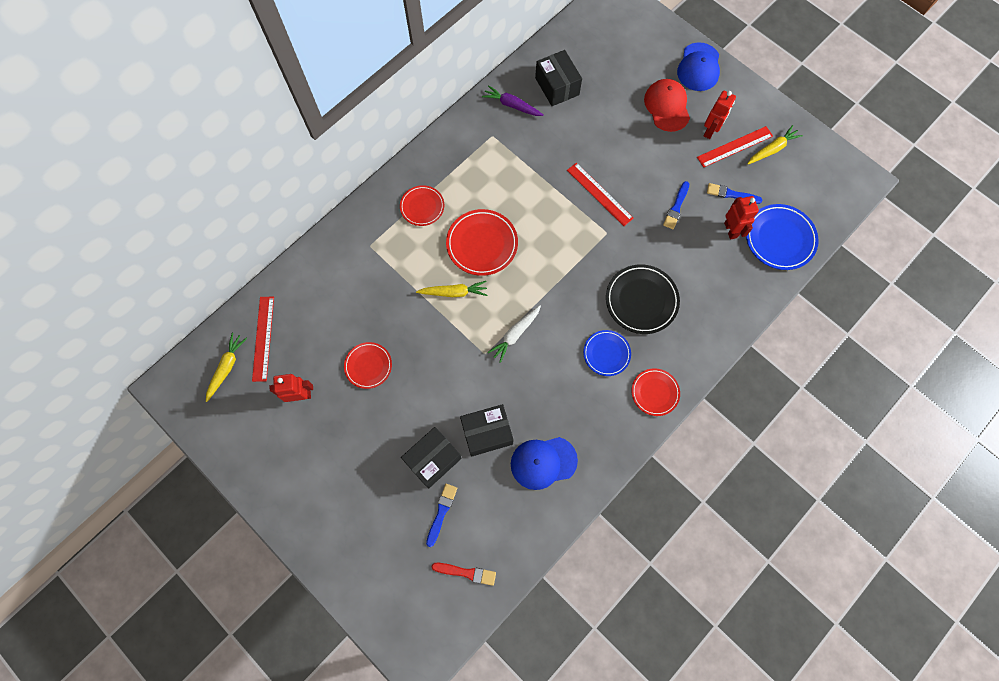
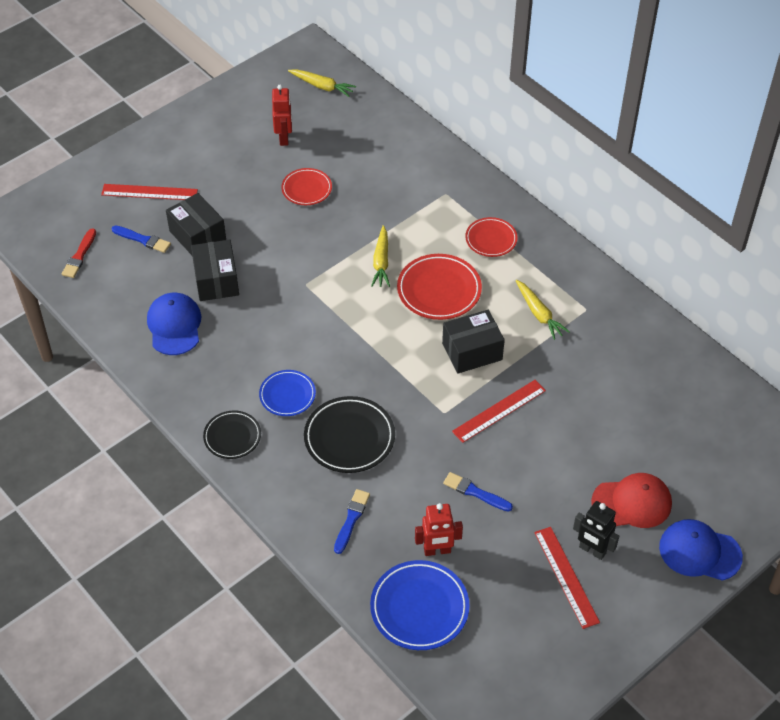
camera: 95 degrees right, 20 degrees down
(263, 338) = (349, 111): red ruler -> red ruler (149, 192)
(512, 105) = (631, 332): purple carrot -> none
(515, 334) = (324, 313): white carrot -> none
(557, 86) = (661, 381): black box -> black box (472, 351)
(655, 392) = (232, 437): red plate -> black plate
(710, 131) = (592, 550): red robot -> black robot
(731, 194) = (491, 560): blue brush -> blue brush (351, 519)
(772, 149) = (561, 624): yellow carrot -> yellow carrot (539, 314)

